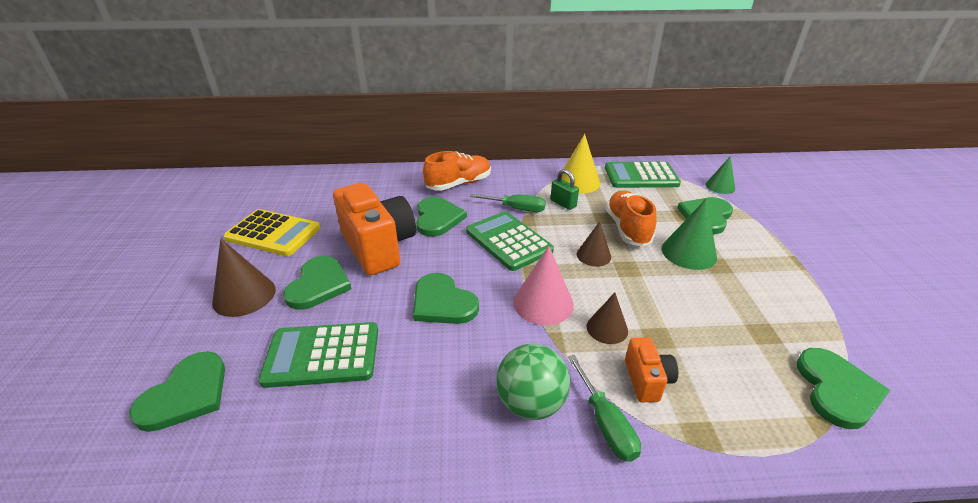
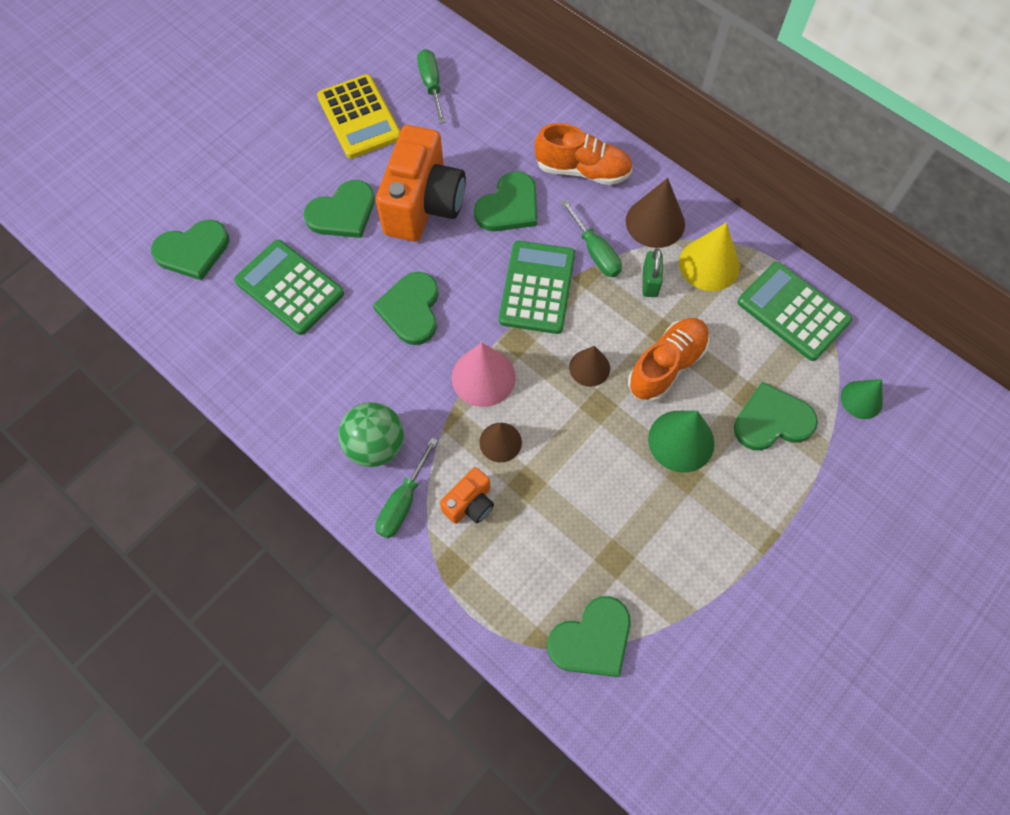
camera: 45 degrees right, 30 degrees up
(244, 295) = (285, 181): brown cone -> brown cone (655, 222)
(312, 196) = (431, 85): none -> green screwdriver

